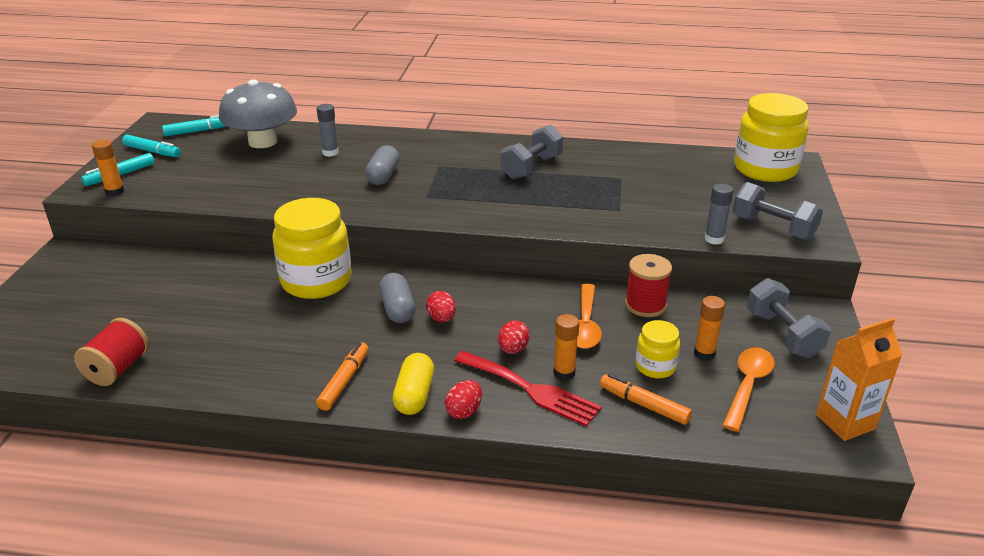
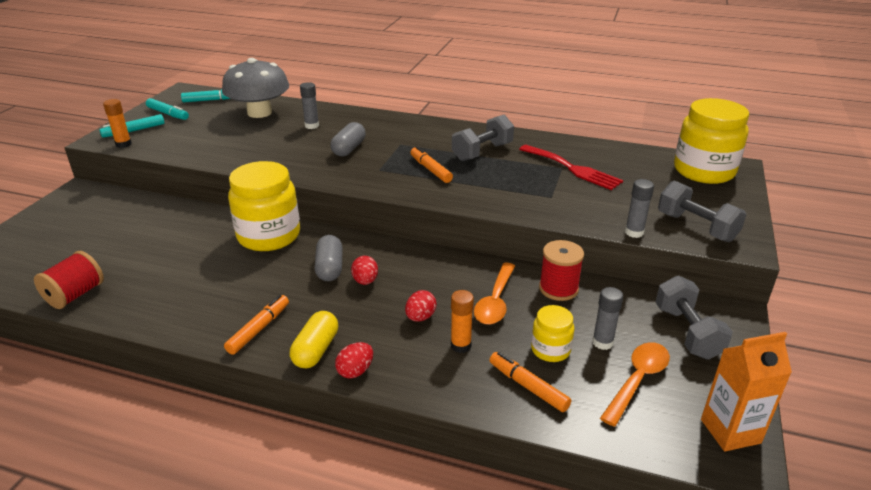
camera: 10 degrees right, 0 degrees up
(482, 191) = (430, 169): none -> orange marker
(531, 389) = (424, 358): red fork -> red fork (572, 168)
(704, 353) = (602, 342): orange glue stick -> grey glue stick

